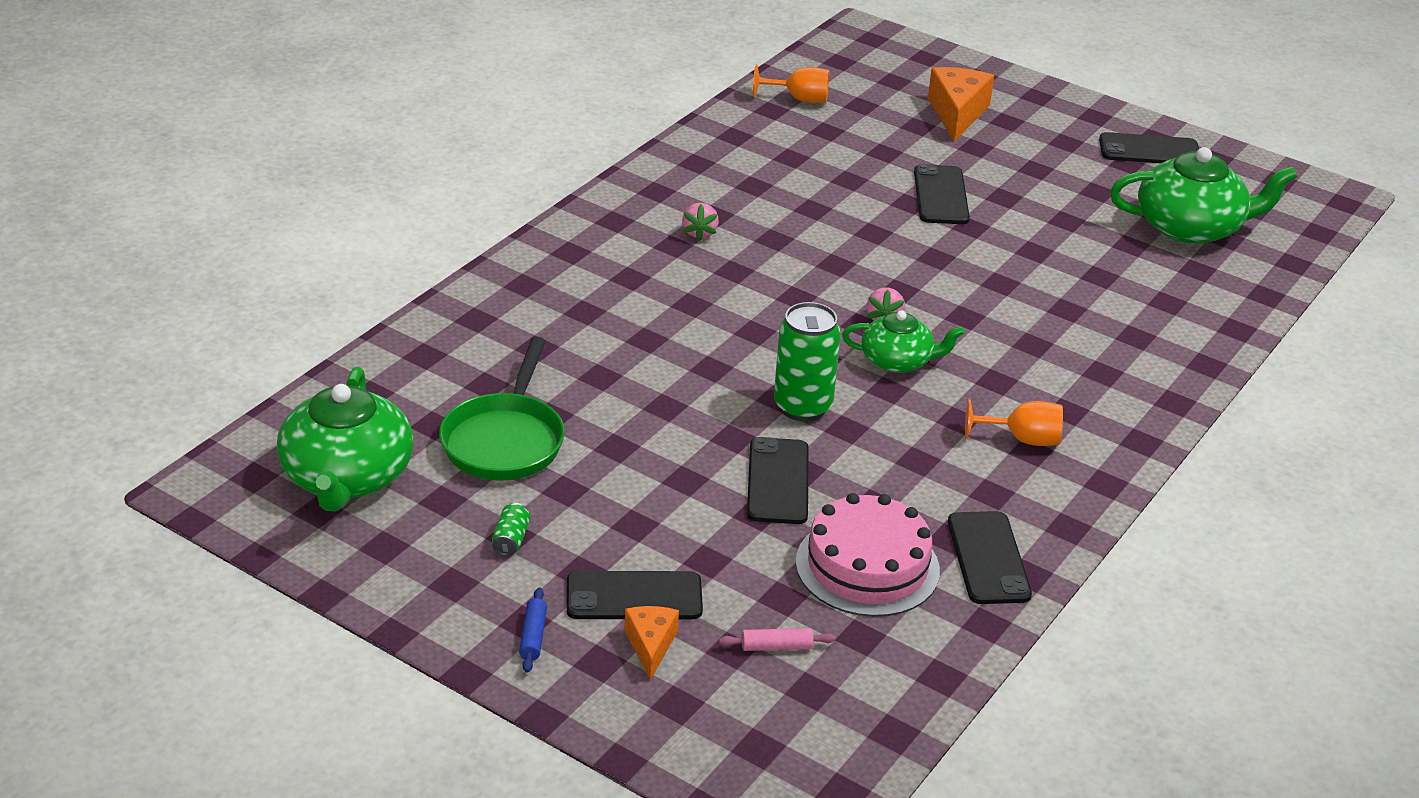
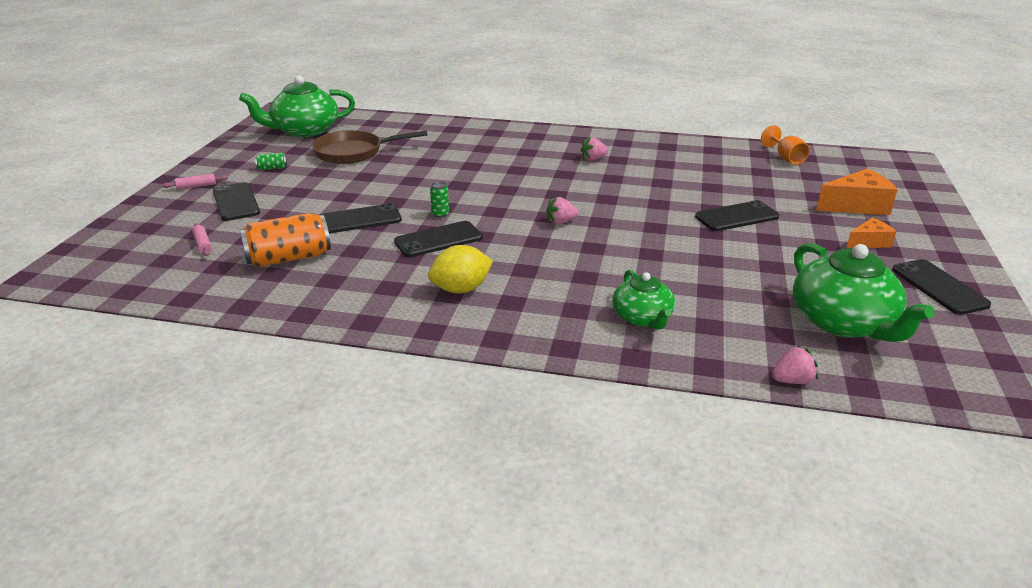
camera: 70 degrees right, 5 degrees down
(505, 440) = (353, 153): green pan -> brown pan
(533, 636) = (196, 186): blue rolling pin -> pink rolling pin
(651, 645) = (196, 213): orange cheese -> orange cheese (869, 242)
(802, 407) = (440, 214): green can -> green can, size x0.45
(867, 566) = (289, 258): pink cake -> orange can
(897, 361) = (516, 234): green teapot -> green teapot (642, 318)
(988, 558) = (315, 296): black phone -> black phone (438, 240)
(1022, 439) = (461, 289): orange goblet -> yellow lemon
(1274, 294) = (792, 381): none -> pink strawberry

